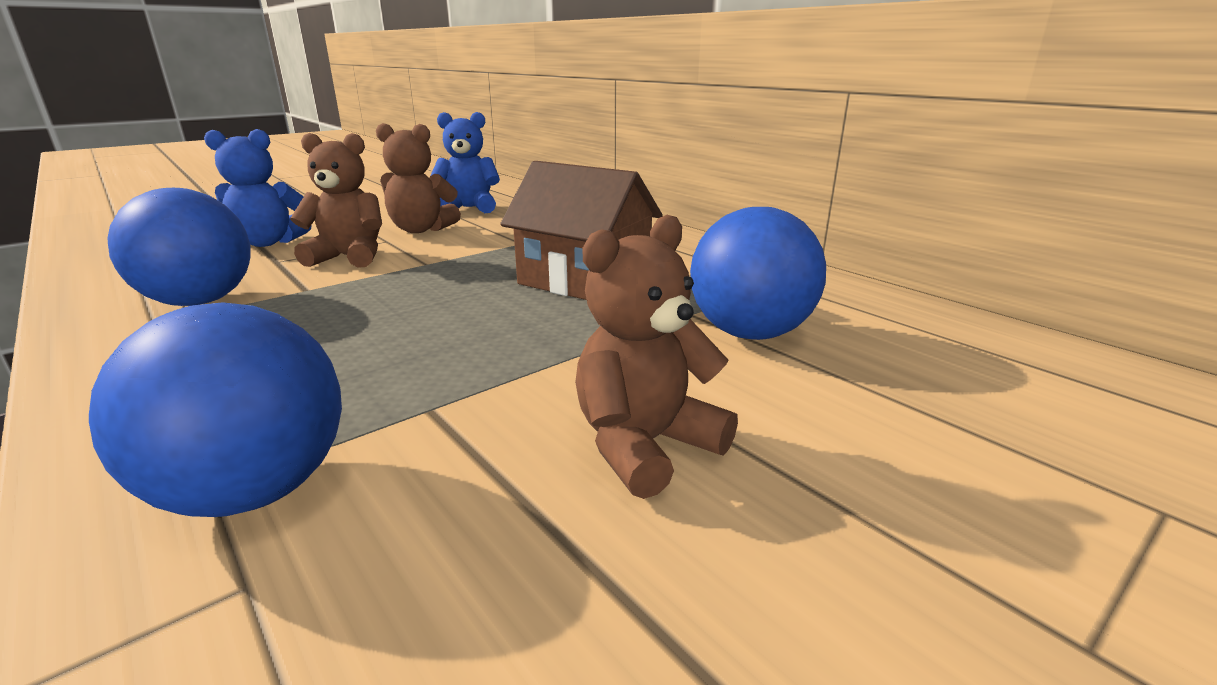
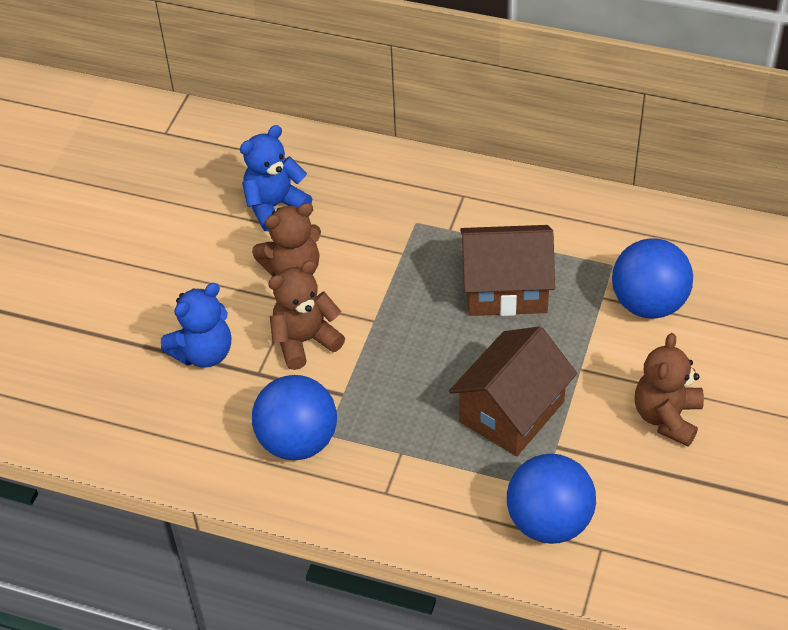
camera: 30 degrees left, 25 degrees up
(434, 357) = (512, 412): none -> brown house

